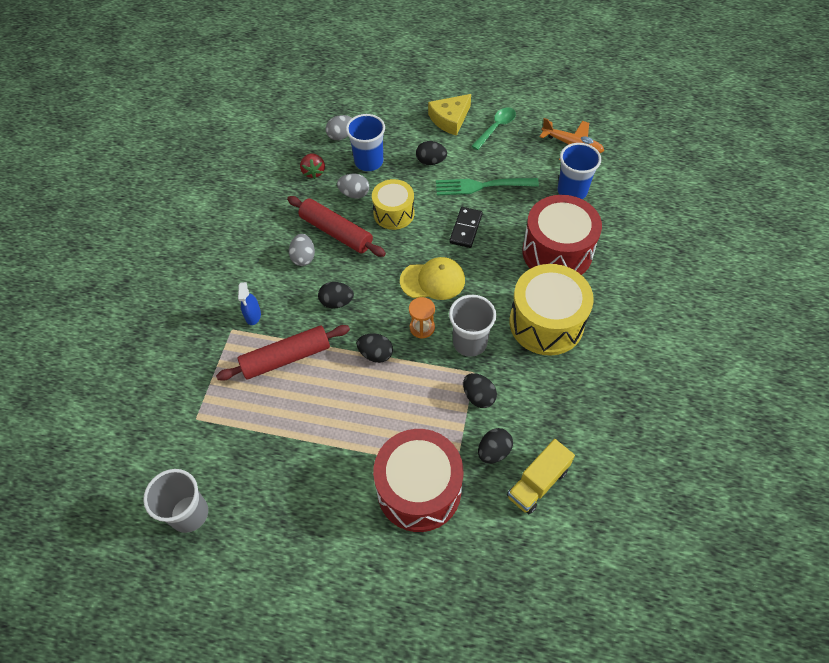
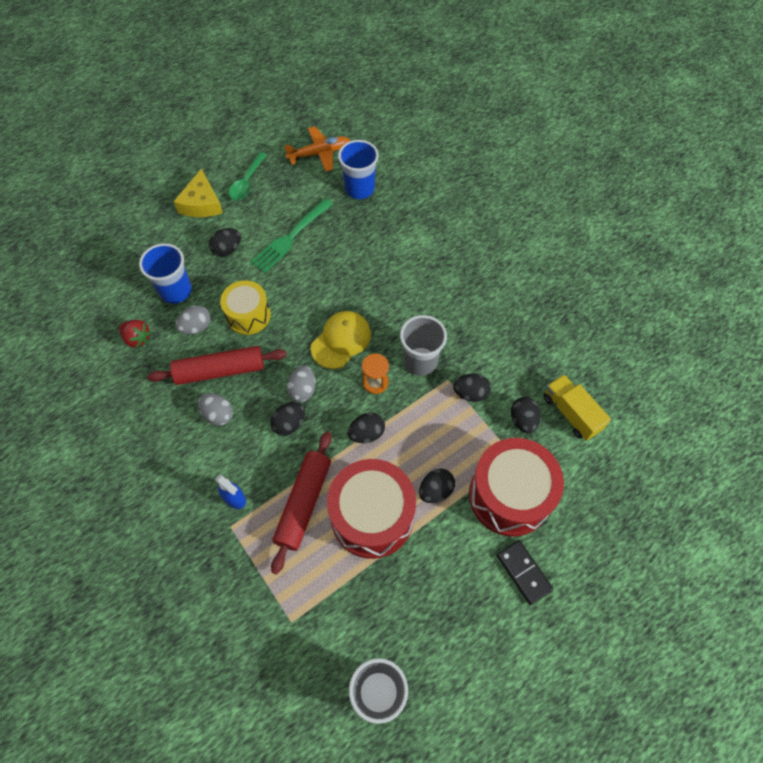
camera: 50 degrees left, 5 degrees up
(341, 136) = (123, 289): grey egg -> grey egg (303, 390)
(374, 434) = (435, 490): none -> black egg
(465, 229) = (318, 280): black domino -> black domino (523, 572)
(496, 128) = (247, 182): green spoon -> green spoon turned 150 degrees counterclockwise
(537, 483) = (571, 413): yellow truck -> yellow truck turned 150 degrees clockwise
(546, 323) = (452, 300): yellow drum -> none
(557, 252) = (401, 243): red drum -> red drum (372, 516)

